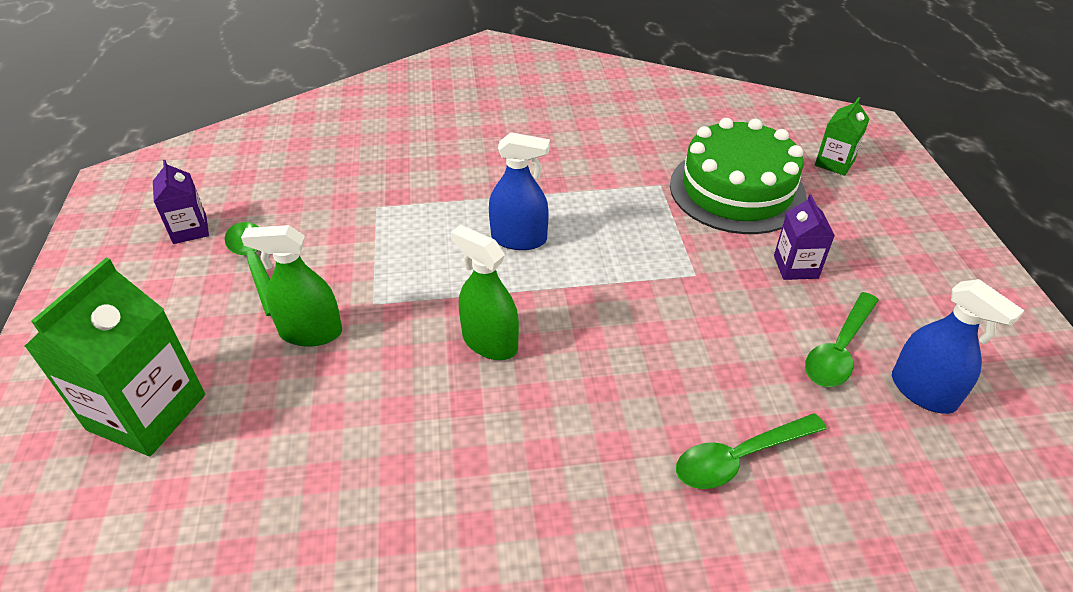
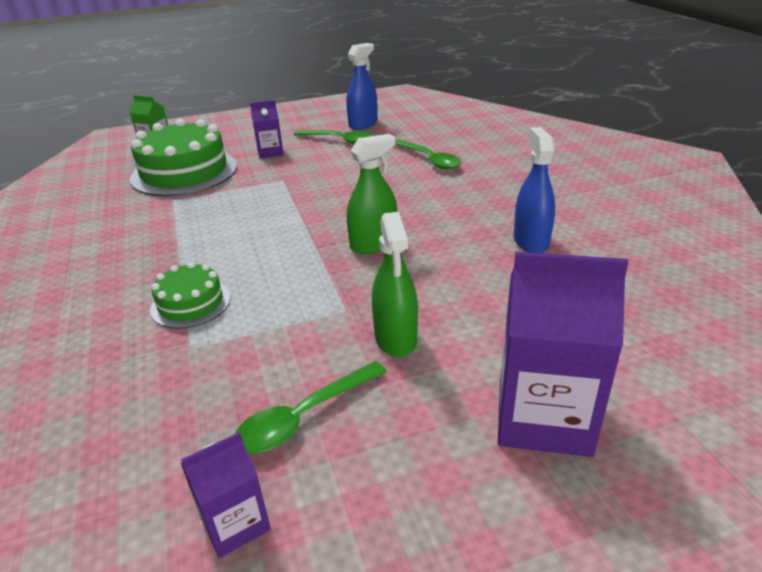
camera: 100 degrees left, 10 degrees down
(147, 412) = (543, 417): green carton -> purple carton
(440, 204) = (191, 303): none -> green cake
(490, 342) = (373, 244): green spray bottle -> green spray bottle turned 150 degrees counterclockwise
(519, 239) = (246, 251): blue spray bottle -> blue spray bottle (531, 241)

